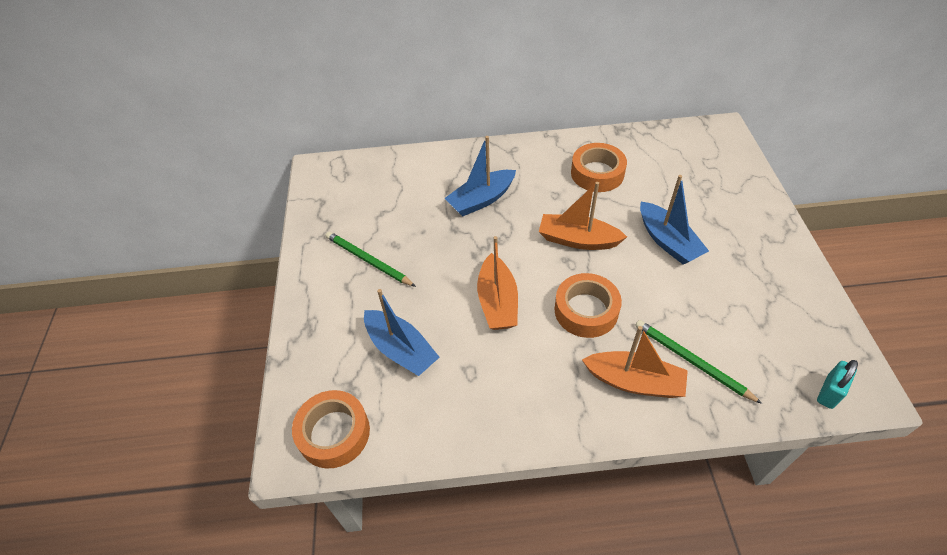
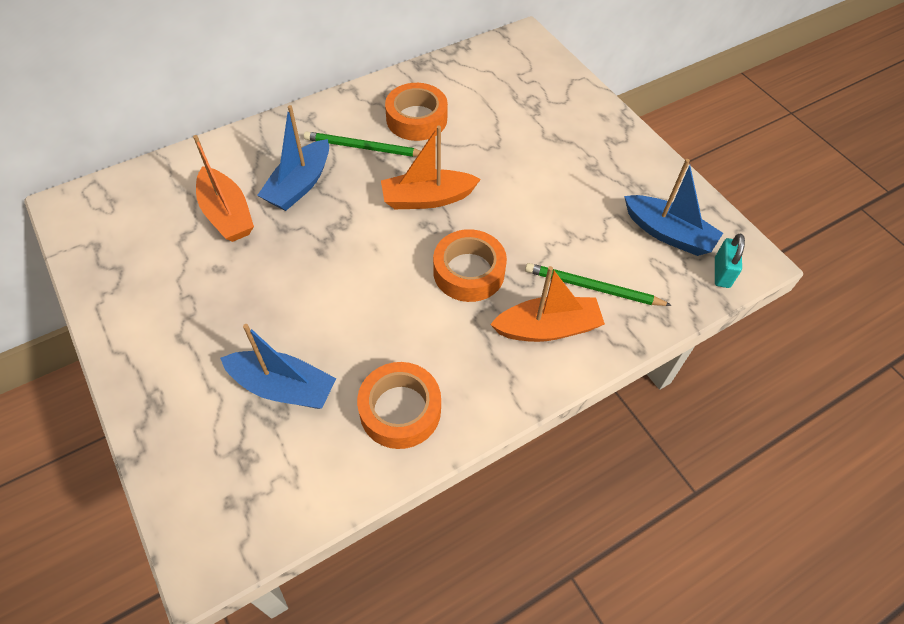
camera: 30 degrees left, 5 degrees up
(334, 433) = (246, 512): orange tape -> orange tape (400, 410)
(368, 261) = (193, 298): green pencil -> green pencil (364, 148)
(497, 302) = (370, 294): orange boat -> orange boat (227, 214)
(667, 241) = (519, 172): blue boat -> blue boat (668, 233)

